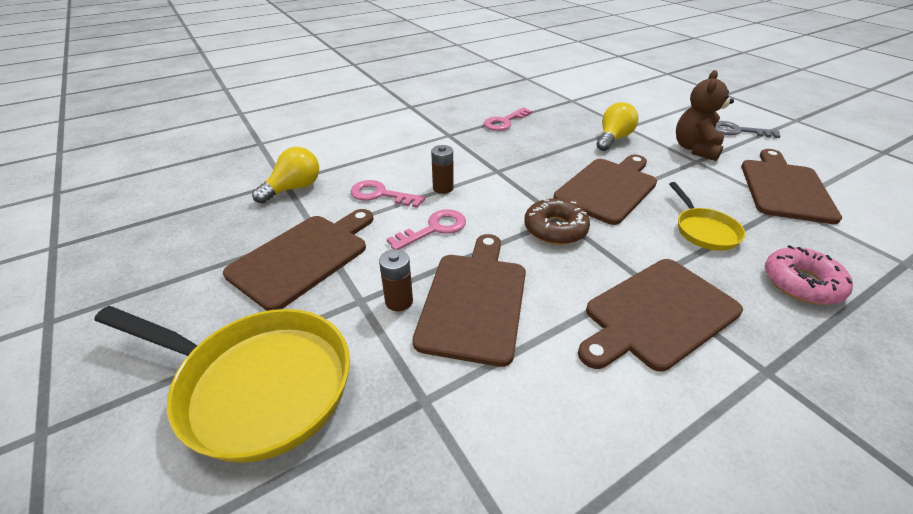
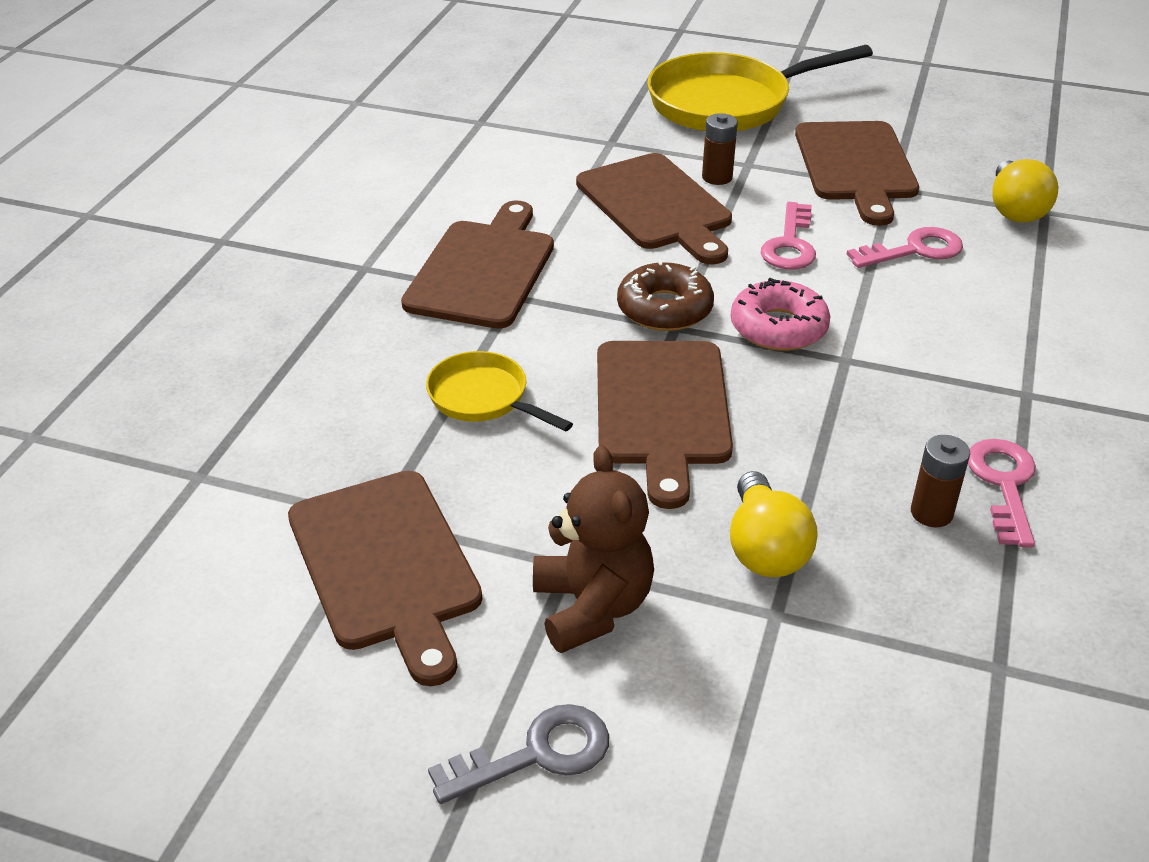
camera: 140 degrees right, 0 degrees up
(443, 188) = (865, 295): brown battery -> brown battery (931, 513)
(801, 283) = (341, 375): pink donut -> pink donut (778, 327)

